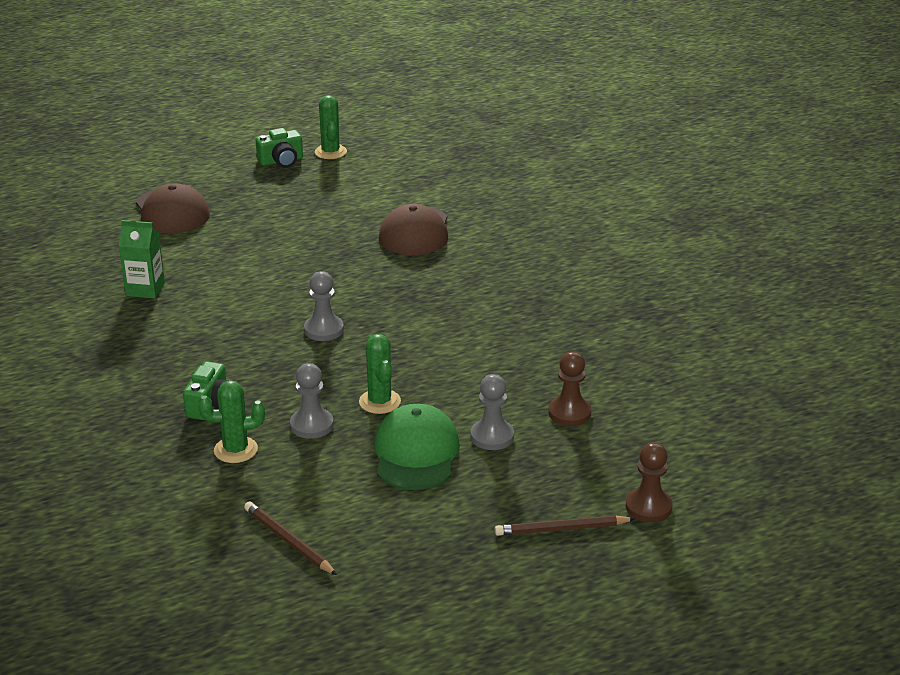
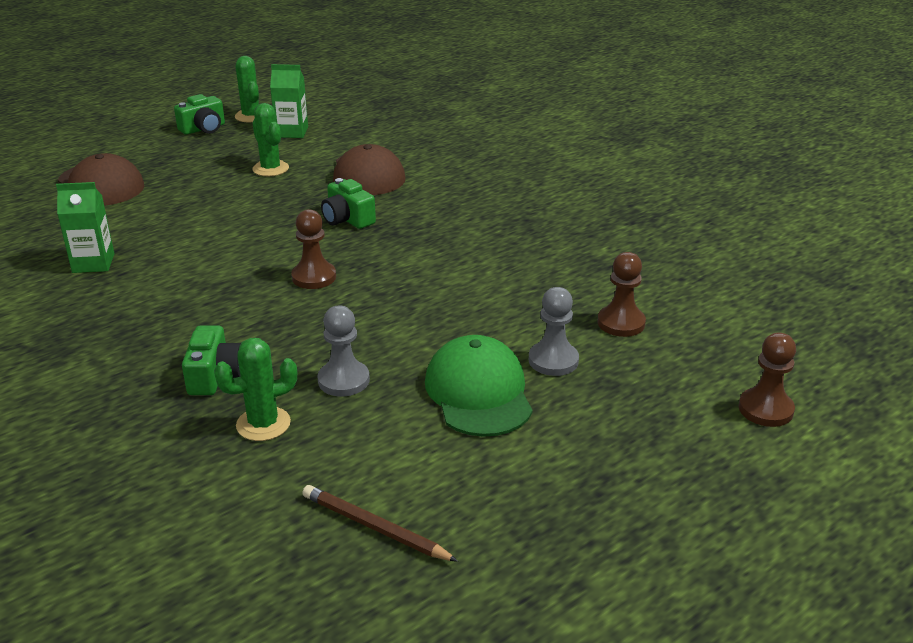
camera: 15 degrees left, 0 degrees up
(324, 330) = (314, 277): grey pawn -> brown pawn
(362, 175) = (292, 132): none -> green carton
(376, 277) = (347, 219): none -> green camera
(380, 402) = (410, 343): green cactus -> green cactus (270, 169)
(562, 529) = (689, 451): brown pencil -> none

